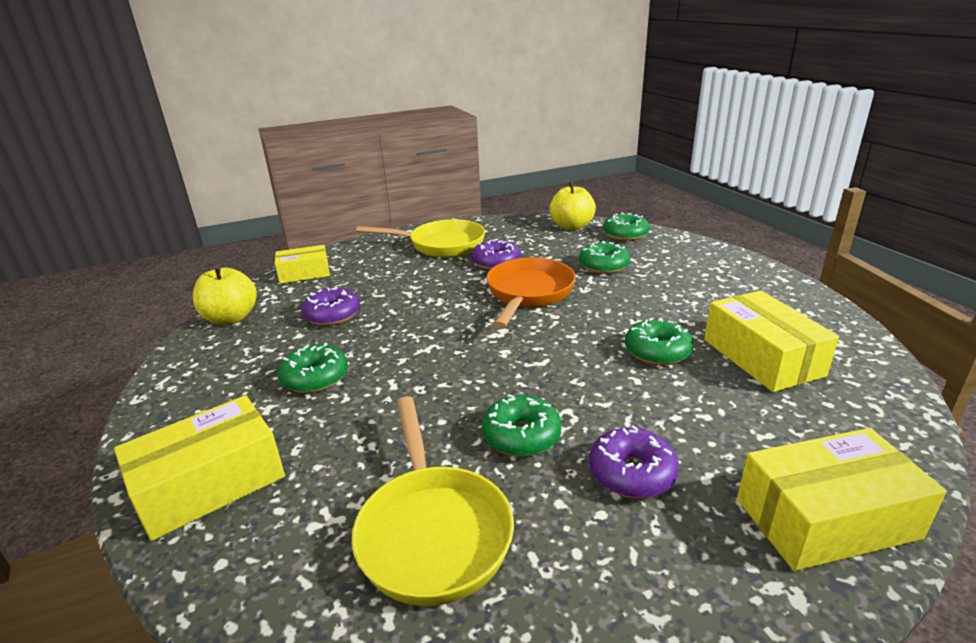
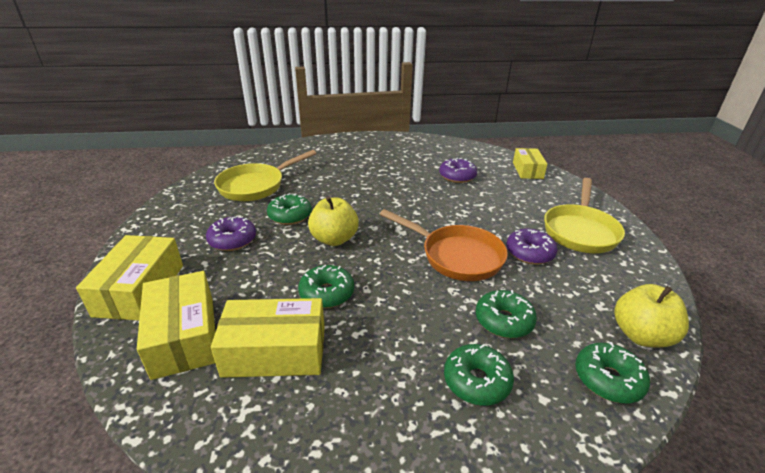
camera: 105 degrees right, 5 degrees up
(210, 483) = (326, 148): yellow box -> yellow box (184, 336)
(231, 318) = (467, 150): yellow apple -> yellow apple (334, 239)
(315, 378) = (387, 169): green donut -> green donut (476, 381)
(432, 531) = (256, 186): yellow pan -> yellow pan turned 45 degrees counterclockwise

